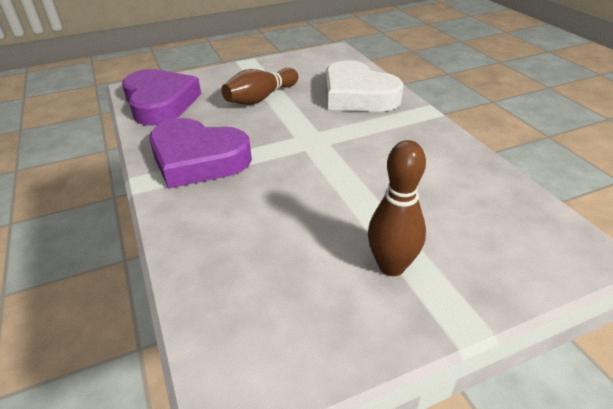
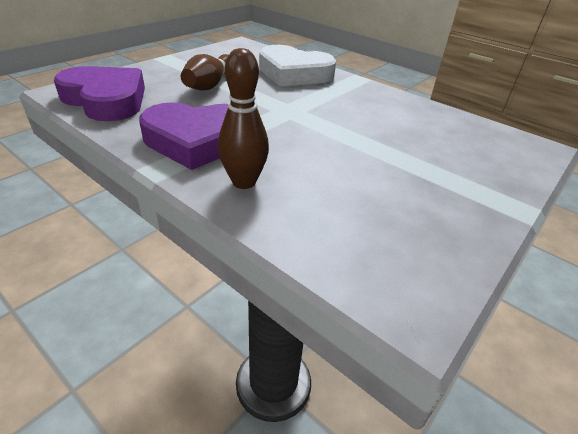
camera: 30 degrees left, 0 degrees up
(391, 266) = (439, 185): brown bowling pin -> brown bowling pin (244, 182)

